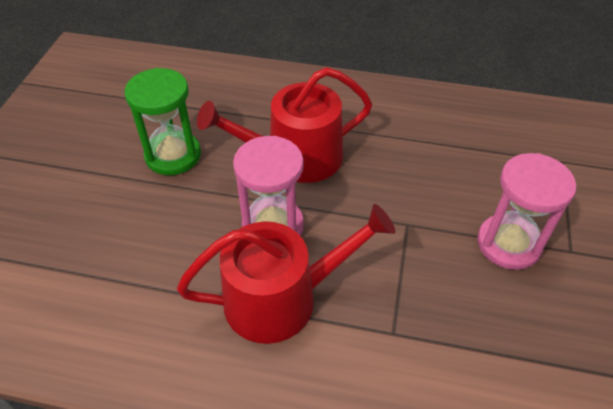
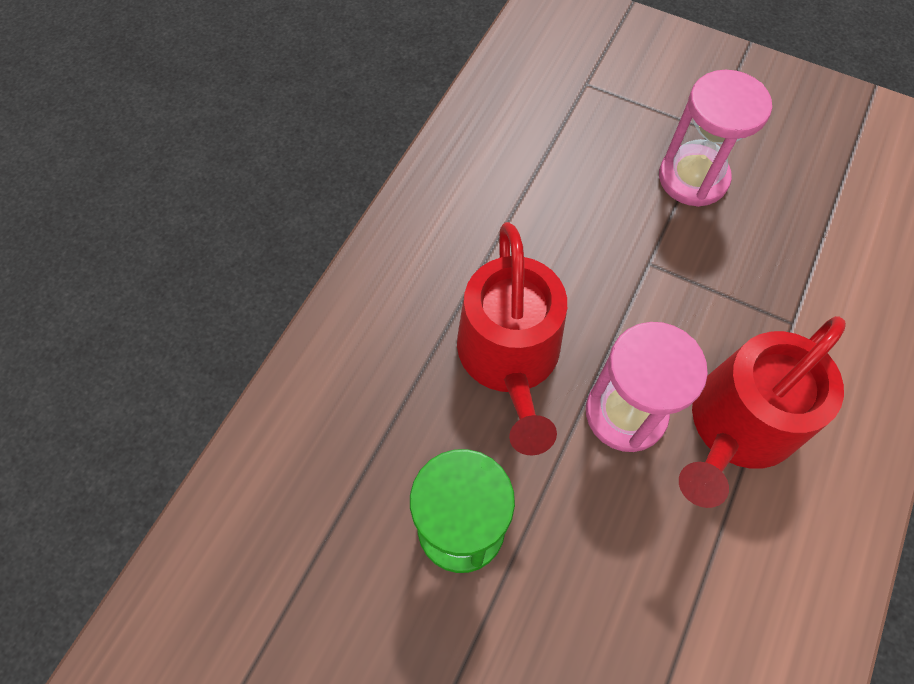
camera: 75 degrees left, 15 degrees up
(281, 298) = (737, 426): red watering can -> red watering can turned 135 degrees counterclockwise

